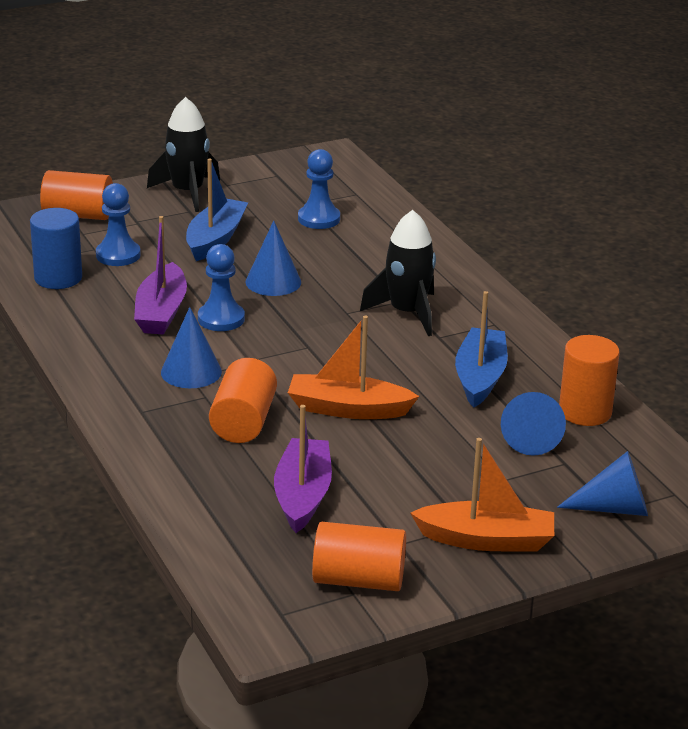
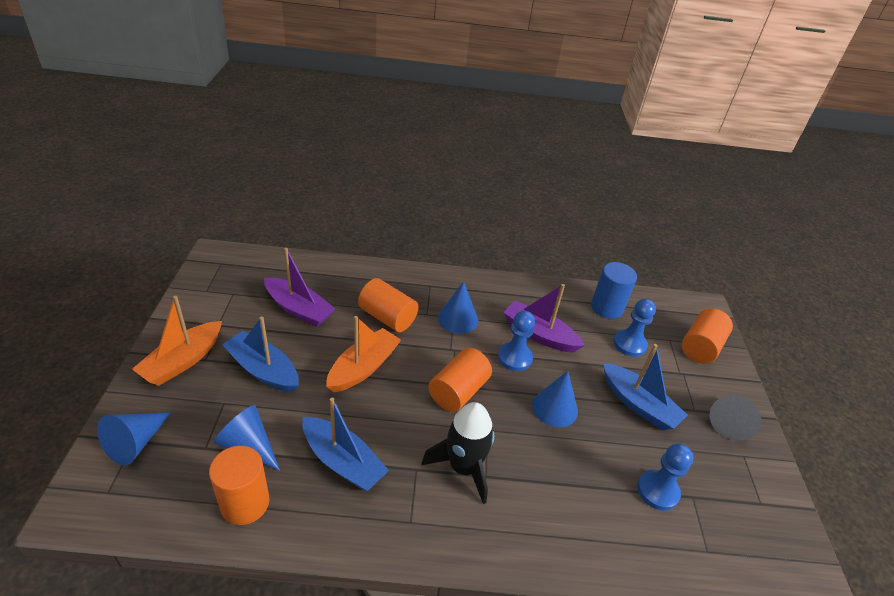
camera: 115 degrees right, 10 degrees up
(187, 192) = (730, 422): black rocket -> grey cone
(358, 580) = (212, 297): orange cylinder -> orange cylinder (458, 391)
(430, 475) = (263, 370): none -> blue boat

